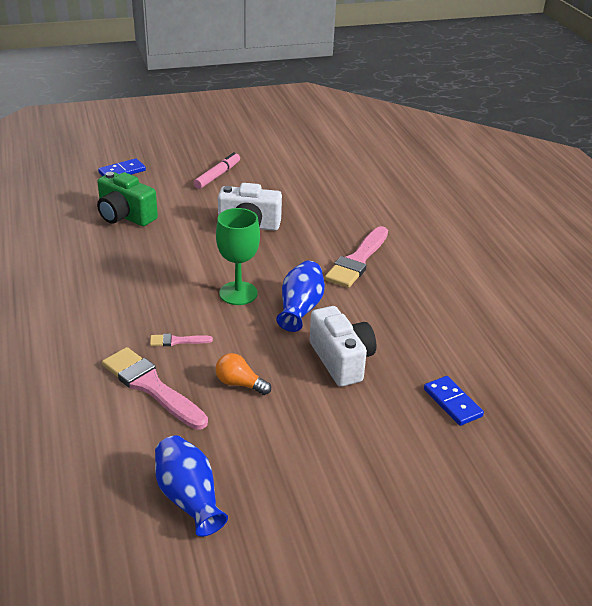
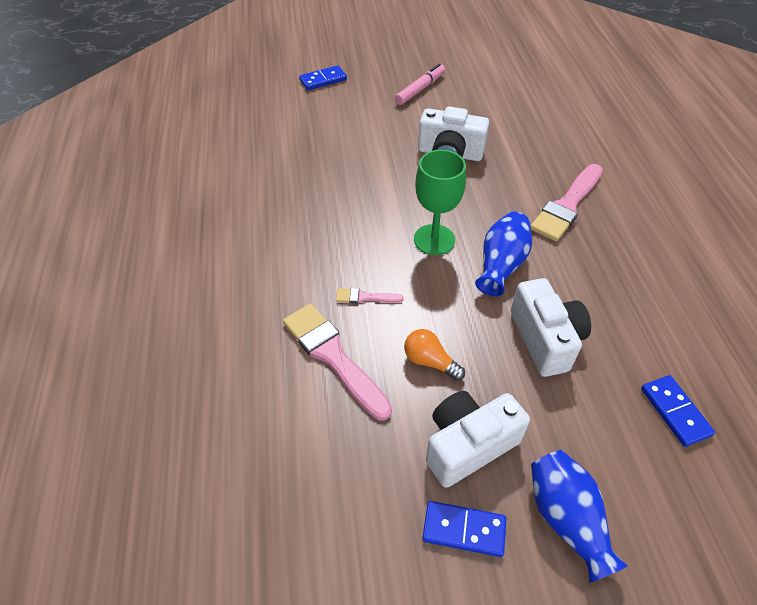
camera: 10 degrees right, 15 degrees up
(125, 216) = (322, 134): green camera -> none
(189, 498) = (364, 517): blue vase -> blue vase (566, 519)
(276, 498) = (464, 529): none -> blue domino
(277, 440) = (468, 445): none -> white camera

